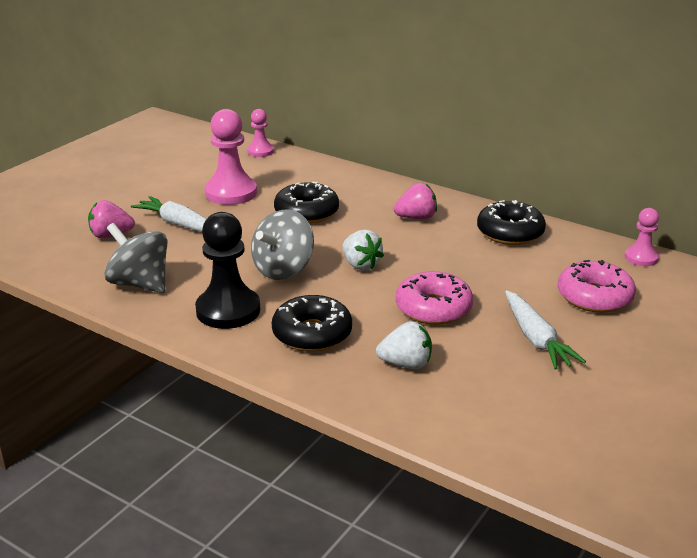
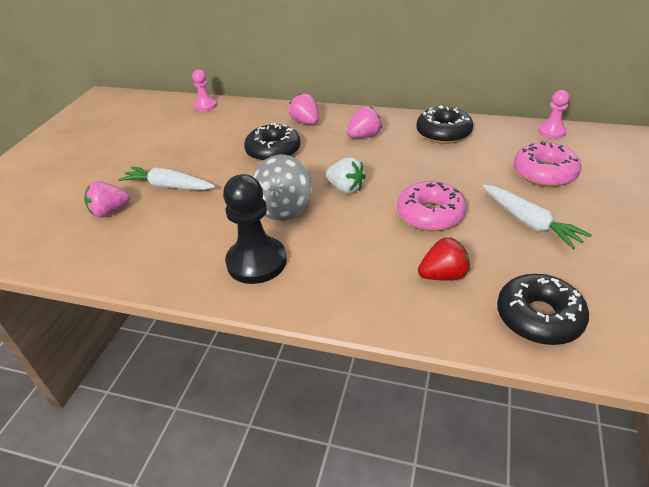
camera: 15 degrees left, 10 degrees up
(140, 284) = (160, 255): grey spinning top -> none
(231, 193) = (200, 147): pink pawn -> none
(312, 334) = (345, 266): black donut -> black donut (539, 317)
(360, 190) = (306, 122): none -> pink strawberry
(406, 364) = (443, 275): white strawberry -> red strawberry

